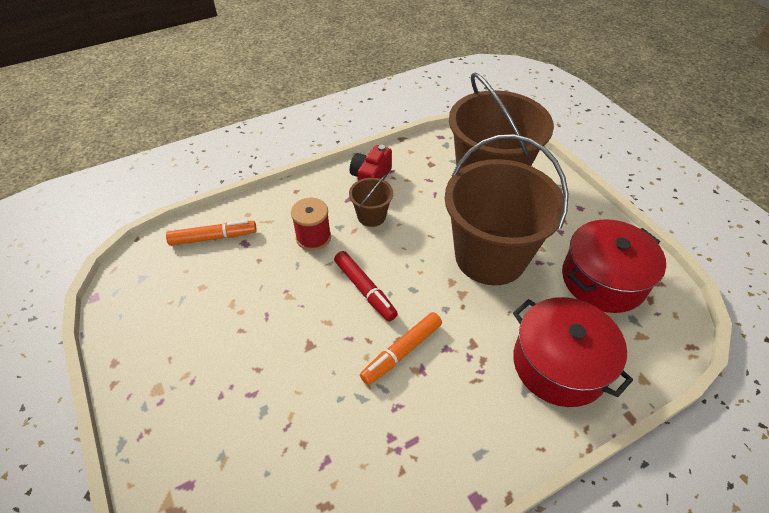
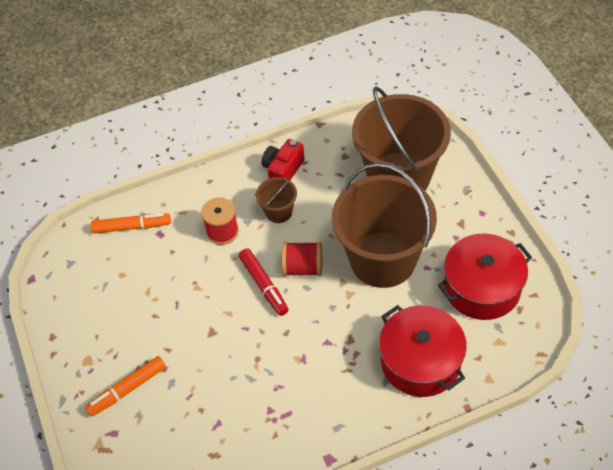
camera: 10 degrees right, 5 degrees up
(402, 352) = (288, 342): orange marker -> orange marker (127, 389)
(406, 269) = (303, 267): none -> red spool

